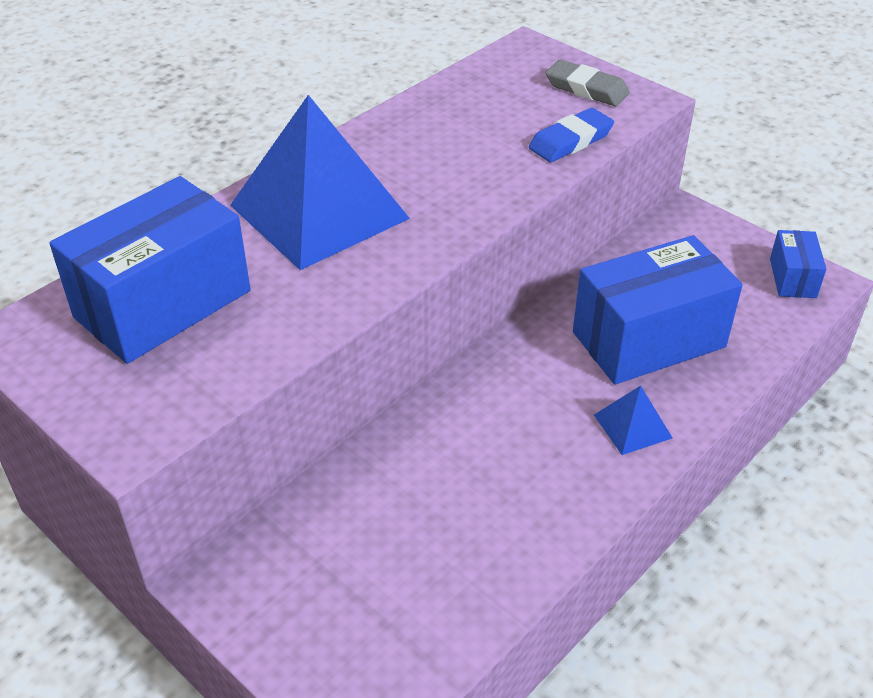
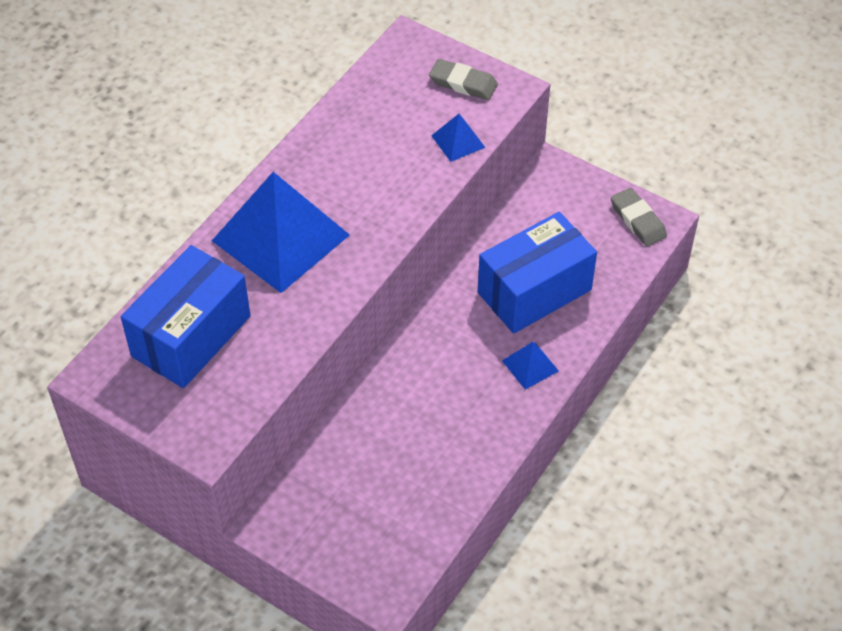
camera: 10 degrees left, 10 degrees up
(571, 141) = (458, 141): blue eraser -> blue pyramid
(792, 278) = (638, 220): blue box -> grey eraser

